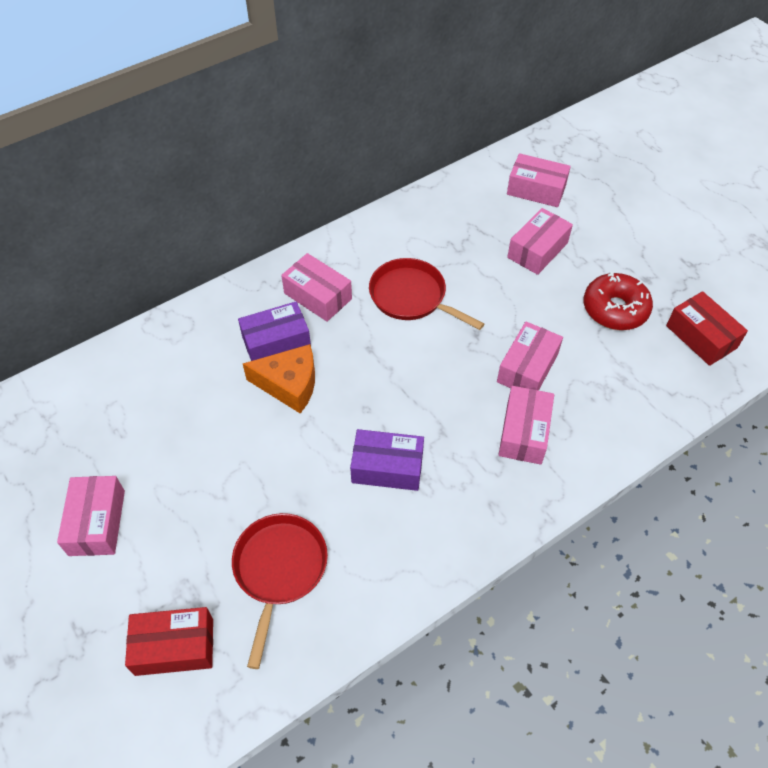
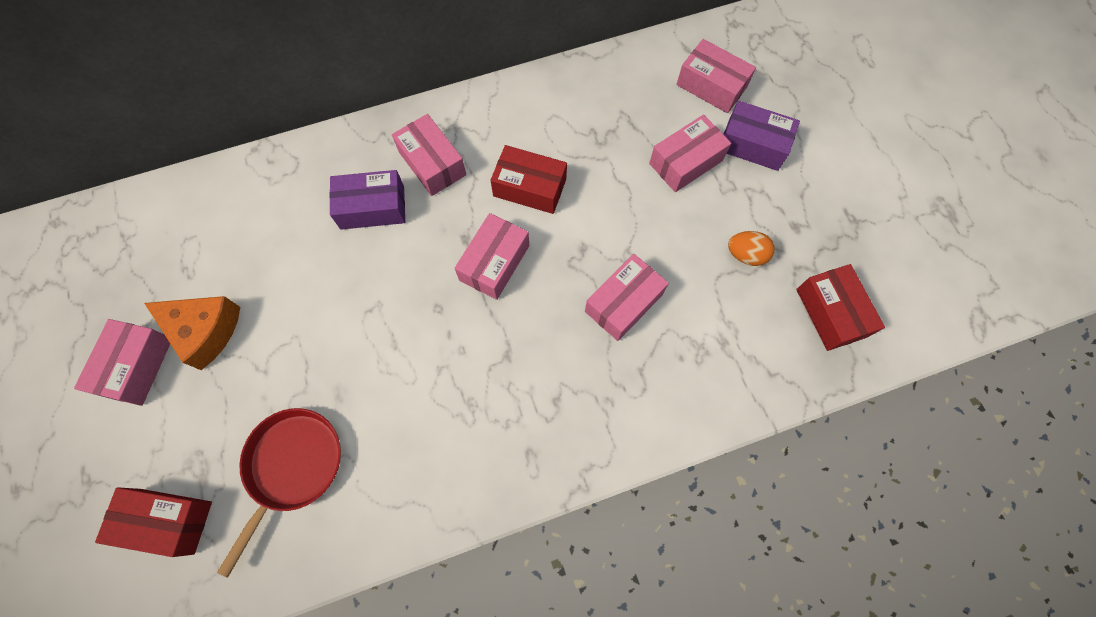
camera: 15 degrees right, 15 degrees up
(289, 384) = (369, 260): orange cheese -> orange cheese (204, 331)
(387, 467) = (436, 381): purple box -> purple box (753, 144)
(411, 297) = (529, 187): red pan -> red box
(524, 432) = (592, 378): pink box -> pink box (494, 263)
(615, 309) = (746, 255): red donut -> orange egg

